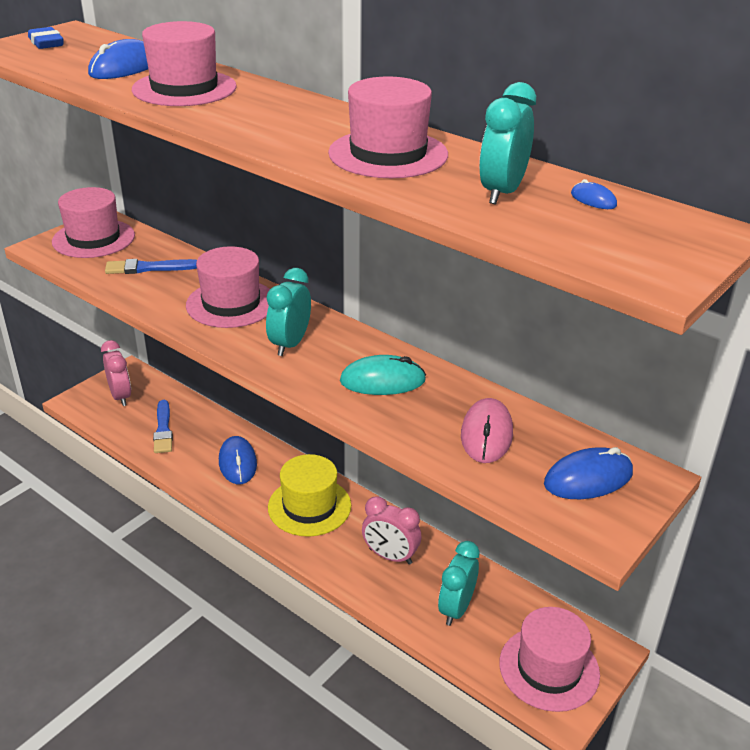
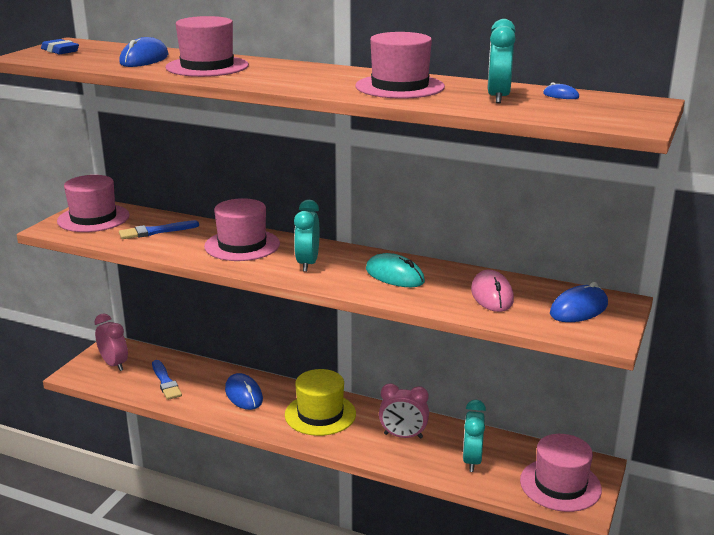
camera: 15 degrees left, 10 degrees down
(382, 381) = (394, 276): turquoise mouse -> turquoise mouse turned 60 degrees clockwise

